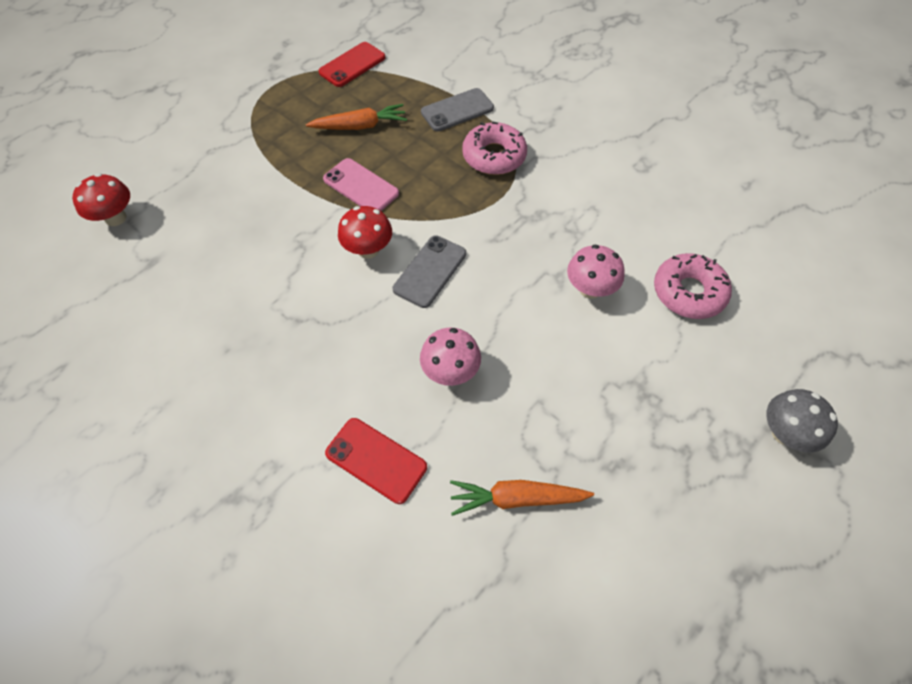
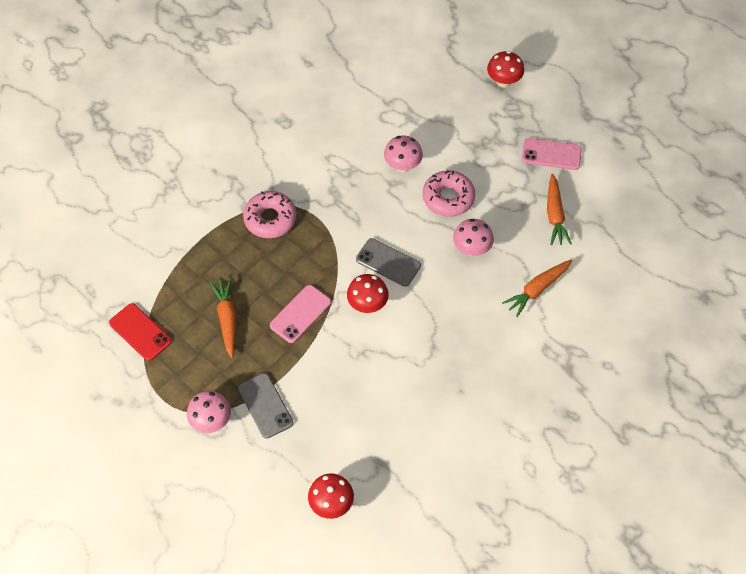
camera: 90 degrees left, 0 degrees up
(240, 120) = (211, 421): none -> pink mushroom
(376, 460) = (537, 289): red phone -> orange carrot
(457, 110) = (212, 245): grey phone -> grey phone (265, 405)
(642, 502) = (551, 154): none -> pink phone
(688, 292) = (404, 111): pink donut -> pink donut (448, 198)
(784, 433) = (503, 81): grey mushroom -> red mushroom

